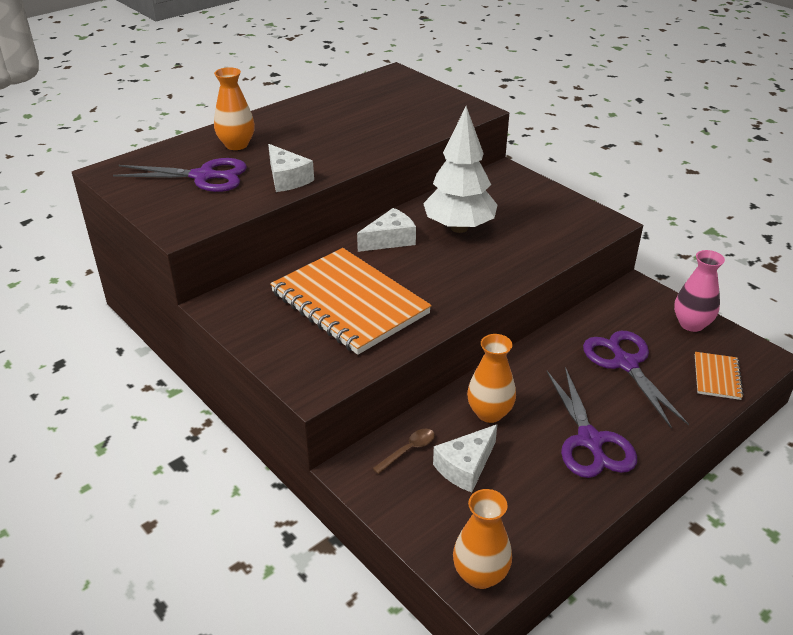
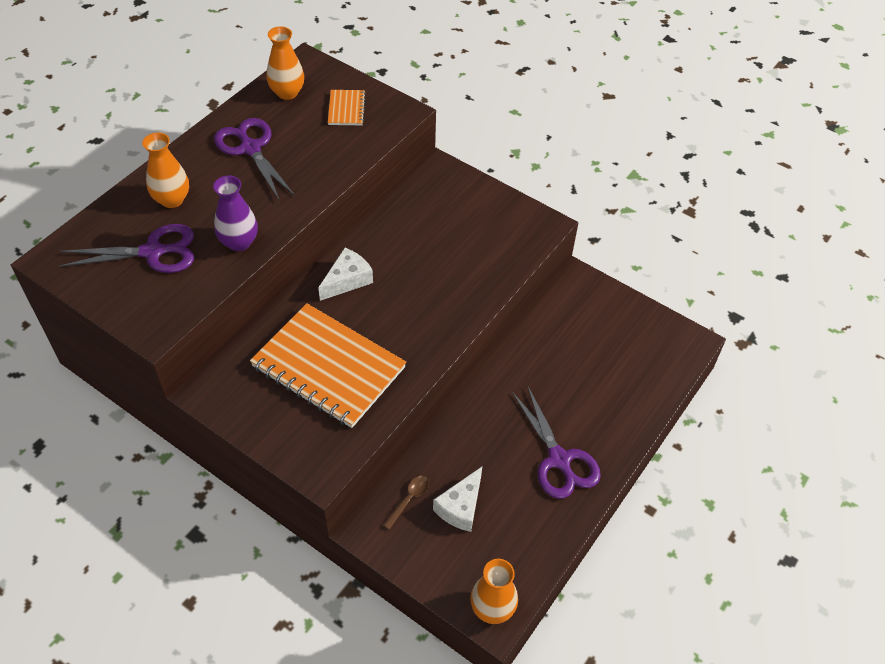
camera: 15 degrees left, 15 degrees up
(287, 179) = (239, 242): white cheese -> purple vase
(459, 228) = (409, 254): white tree -> none
(489, 413) = (470, 446): orange vase -> orange vase (287, 93)
(625, 364) = (578, 370): purple scissors -> purple scissors (250, 148)
(691, 324) = (629, 314): pink vase -> none
(717, 377) = (656, 371): orange notebook -> orange notebook (346, 109)

